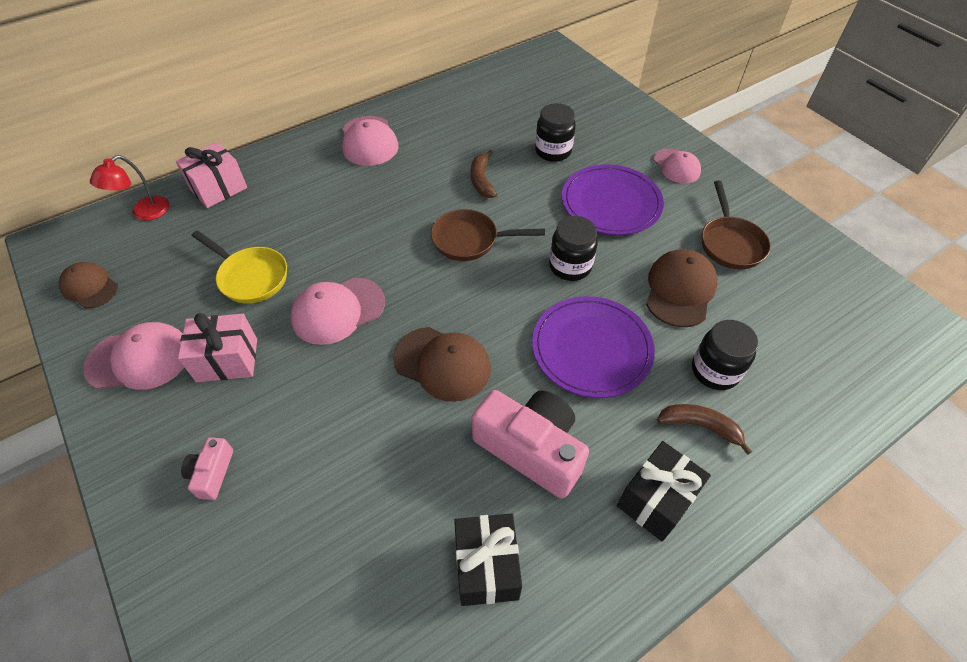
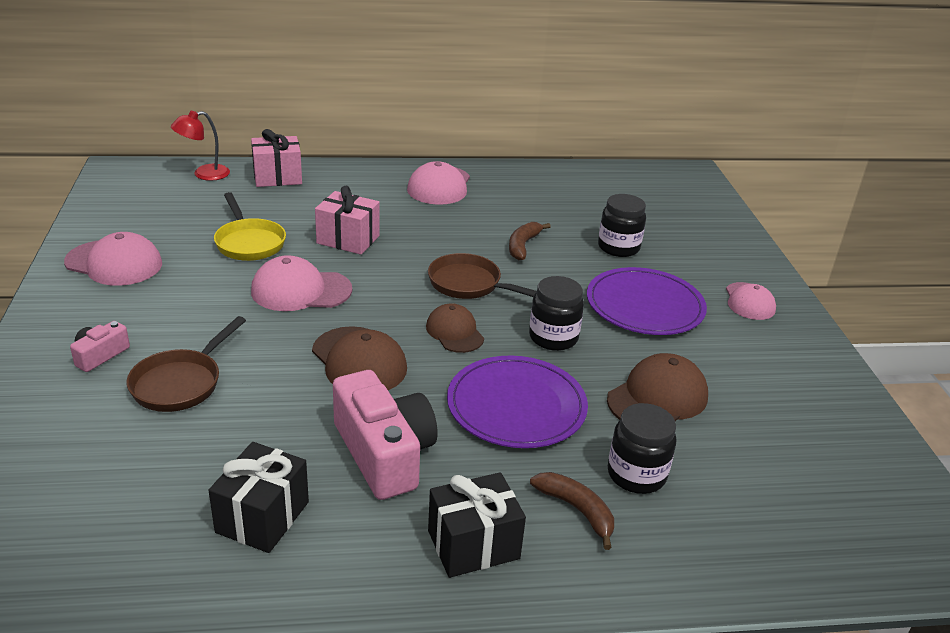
camera: 25 degrees right, 20 degrees down
(90, 287) = (120, 206): brown cap -> brown cap (454, 332)
(227, 360) = (179, 289): pink gift -> pink gift (348, 239)
(730, 243) = (755, 382): brown pan -> brown pan (181, 383)

